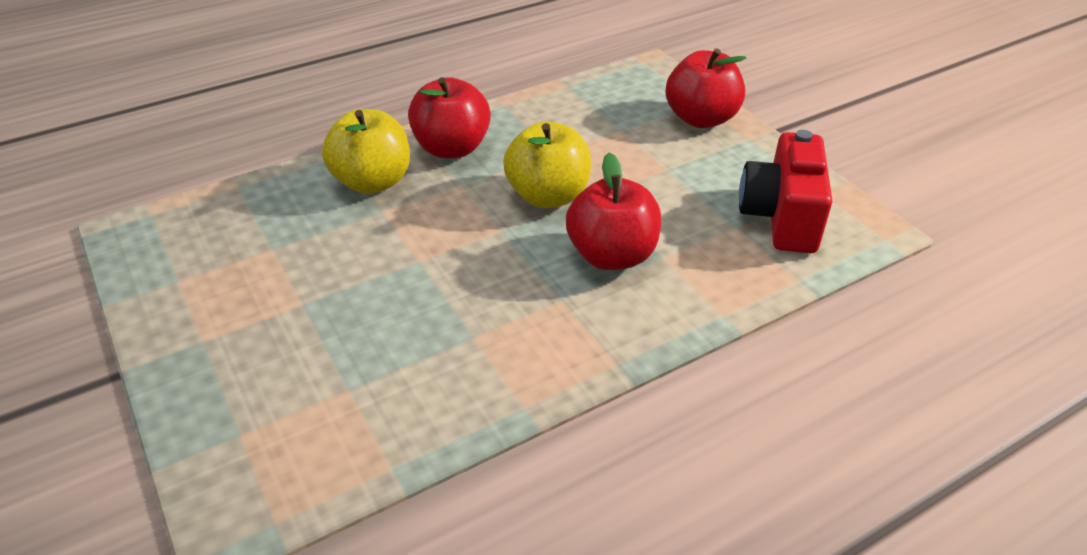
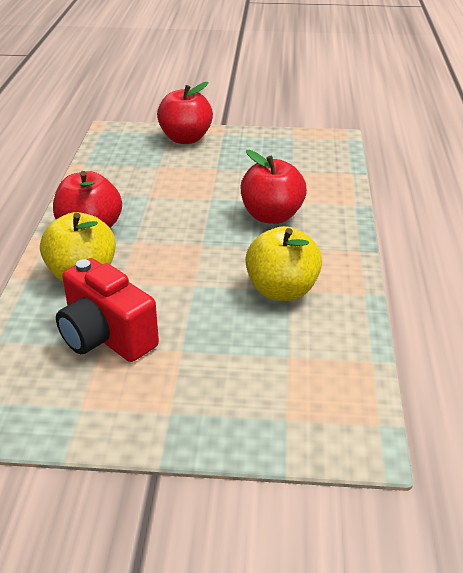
camera: 55 degrees left, 5 degrees down
(548, 196) = (190, 214): yellow apple -> yellow apple (282, 290)
(781, 217) = (300, 156): red camera -> red camera (106, 336)

